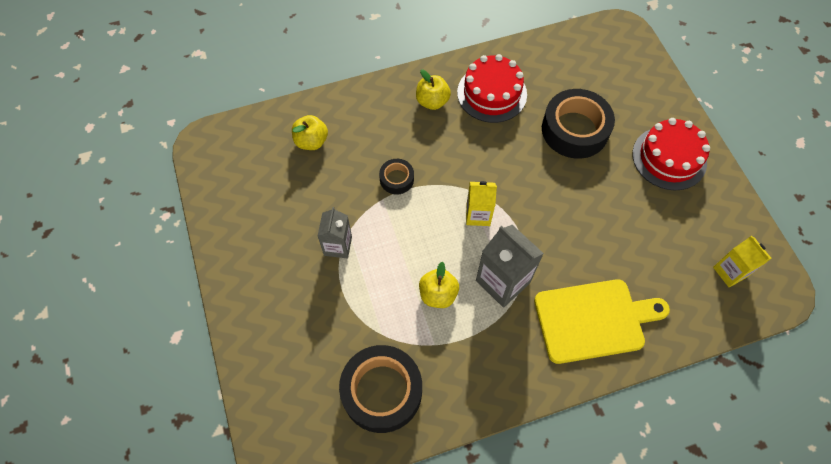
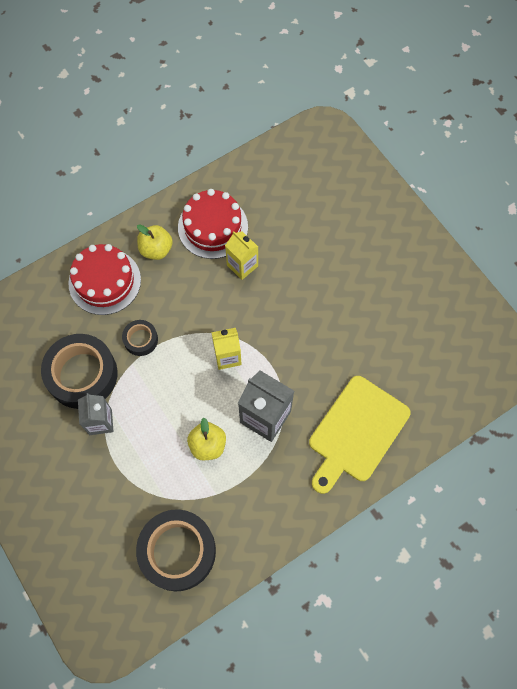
camera: 15 degrees left, 5 degrees up
(311, 141) = (46, 321): yellow apple -> none
(575, 130) = (301, 246): black tape -> black tape (82, 375)
(594, 320) = (356, 432): yellow cutting board -> yellow cutting board turned 150 degrees clockwise
(669, 158) = (394, 254): red cake -> red cake (104, 281)
(730, 272) = (469, 354): yellow carton -> yellow carton (242, 266)

